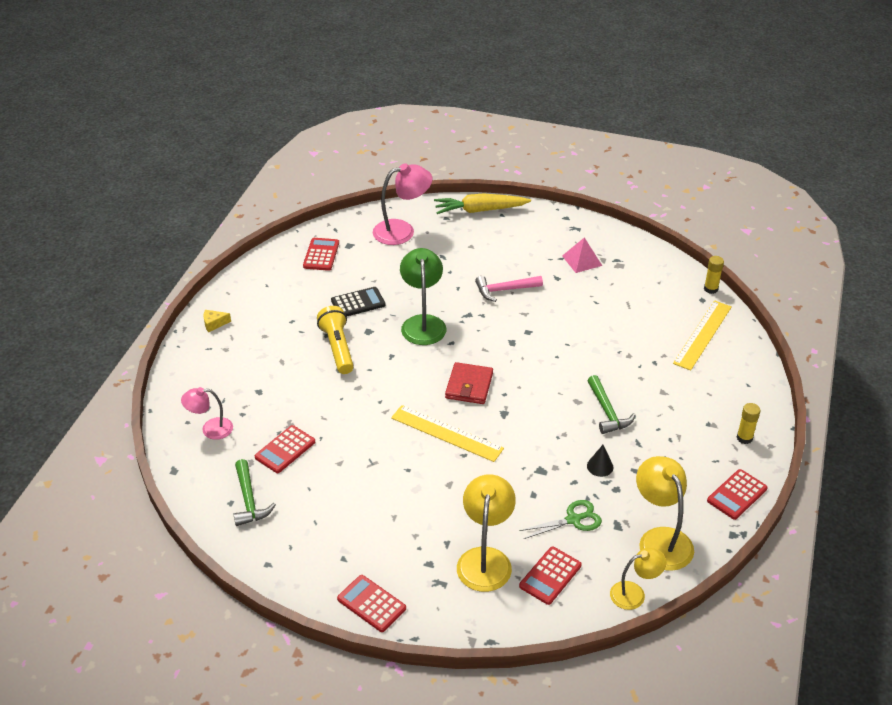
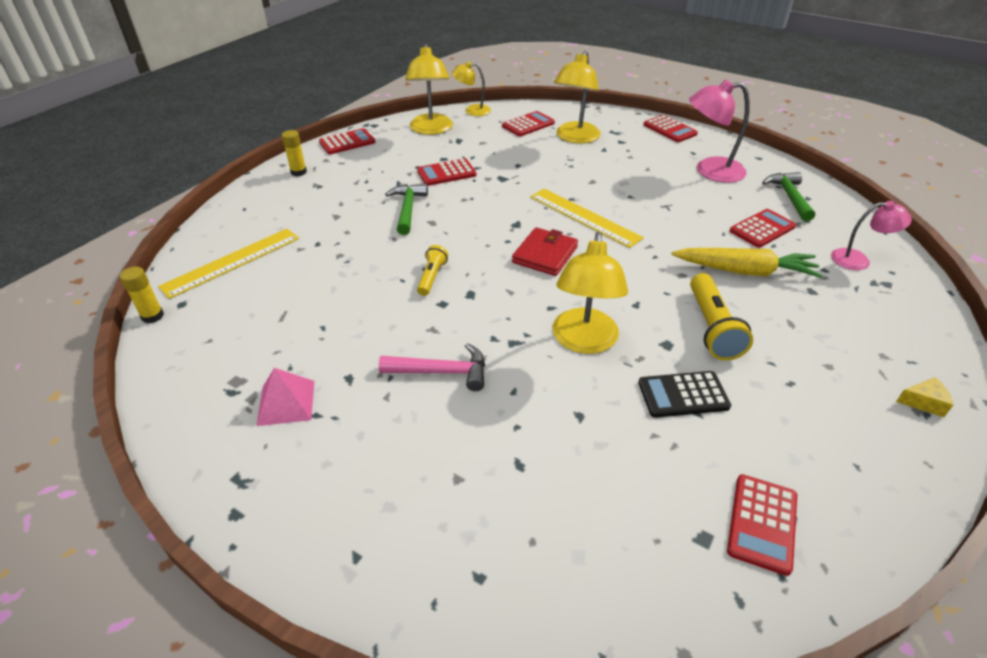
camera: 165 degrees left, 0 degrees up
(402, 231) = (585, 557): pink lamp -> pink lamp (710, 171)
(423, 323) = (584, 341): green lamp -> yellow lamp
(480, 210) = (395, 584): yellow carrot -> yellow carrot (745, 271)
(547, 350) = (432, 277): none -> yellow flashlight
(573, 519) = (492, 147): green scissors -> none
(600, 466) = (446, 173): black cone -> red calculator

